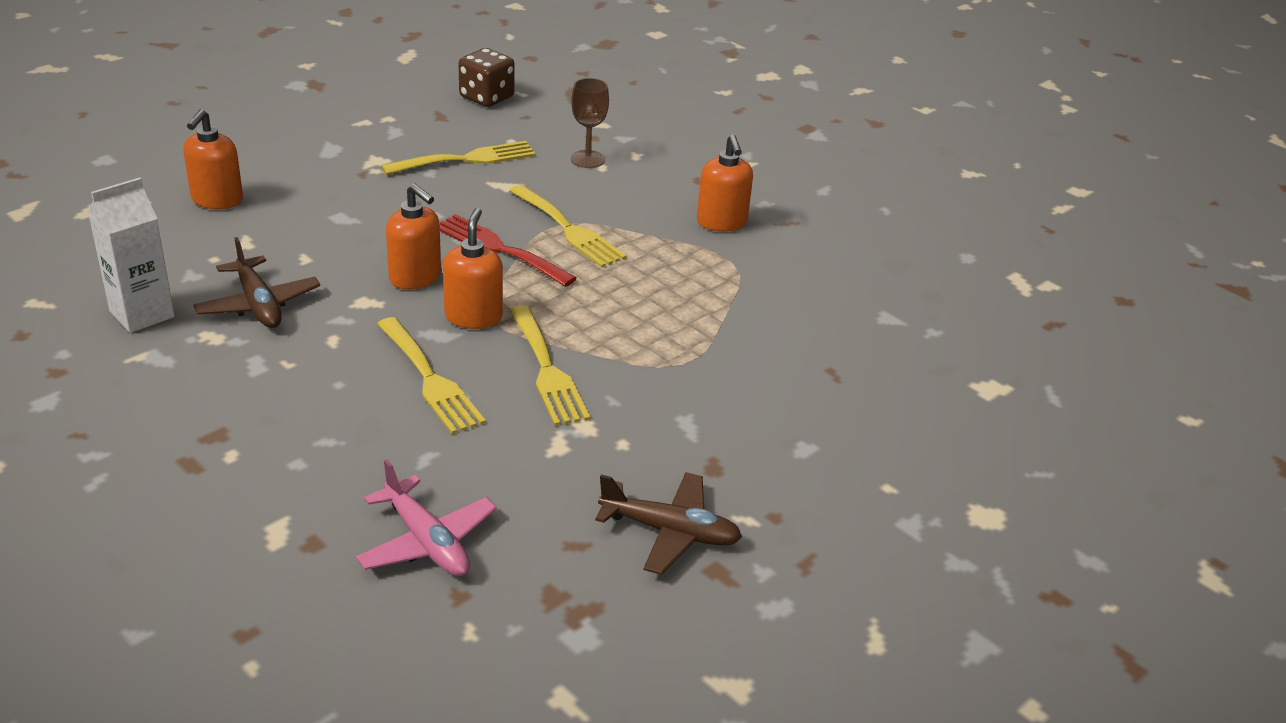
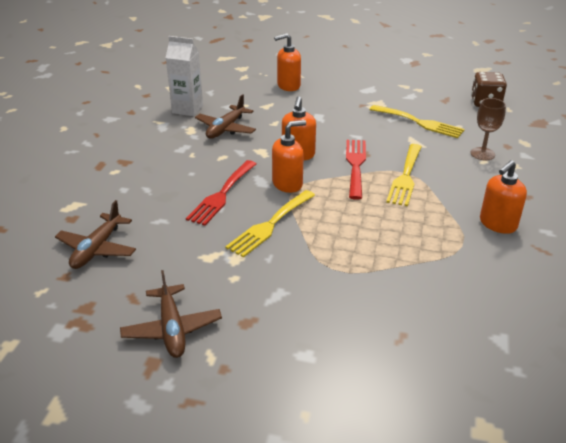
camera: 60 degrees right, 0 degrees up
(427, 541) = (97, 249): pink plane -> brown plane
(430, 379) = (222, 195): yellow fork -> red fork

